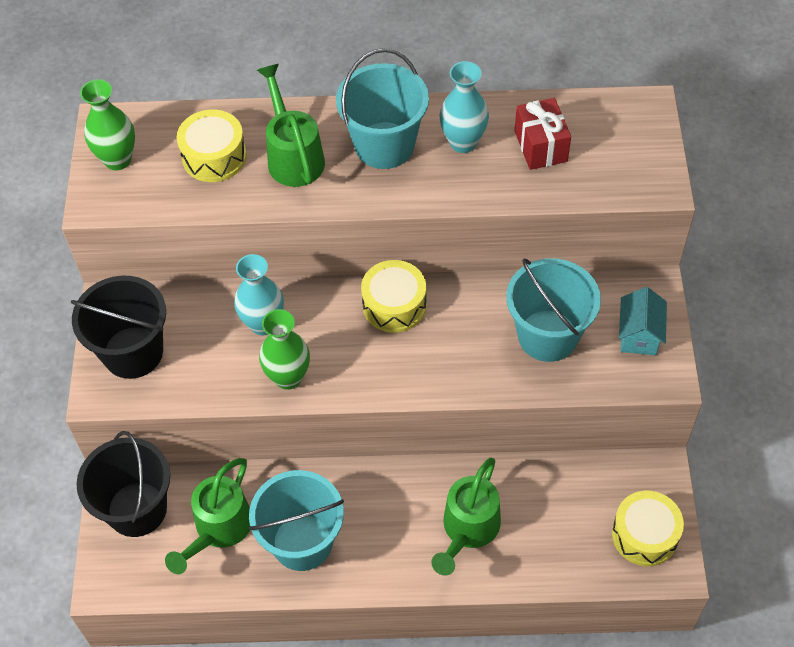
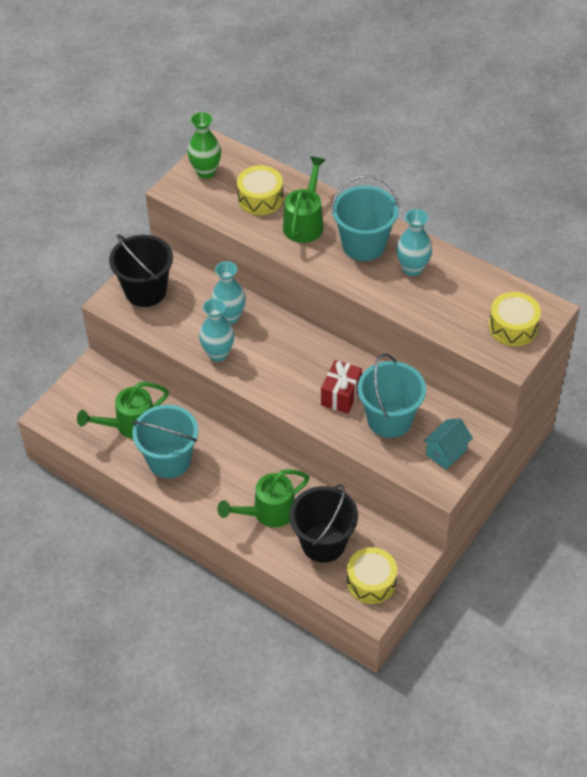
camera: 35 degrees right, 5 degrees down
(137, 509) = (95, 387): black bucket -> black bucket (323, 543)
(288, 377) = (218, 354): green vase -> turquoise vase
(394, 305) = (313, 350): yellow drum -> yellow drum (513, 327)
(540, 146) = (458, 296): red gift -> red gift (341, 395)

